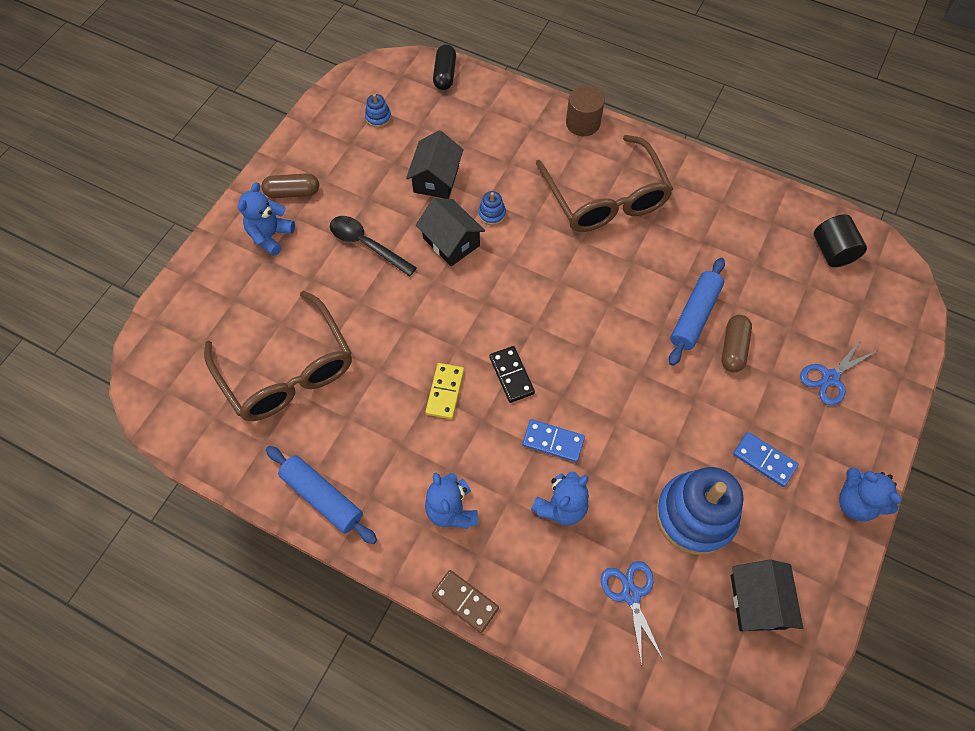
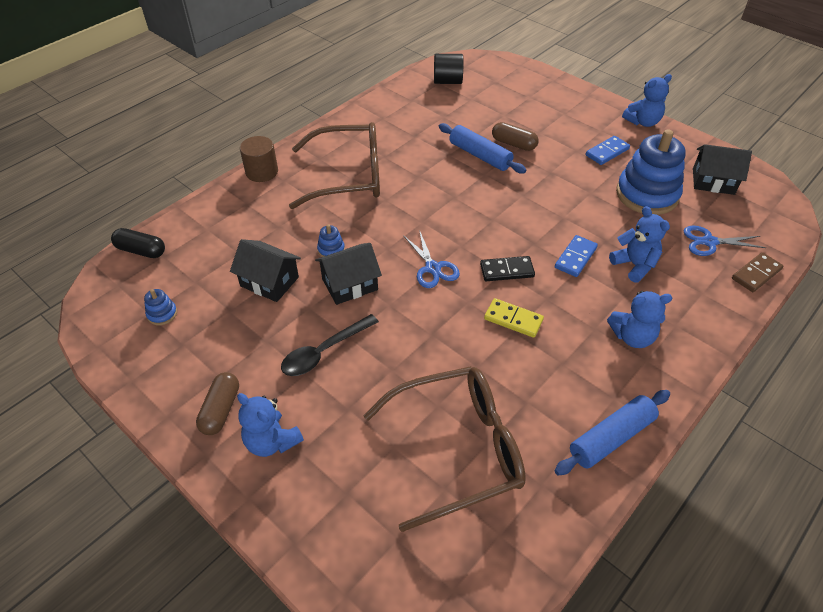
camera: 75 degrees left, 15 degrees down
(465, 601) = (718, 343): brown domino -> brown domino (756, 274)
(830, 378) = (548, 108): blue scissors -> blue scissors (433, 268)

